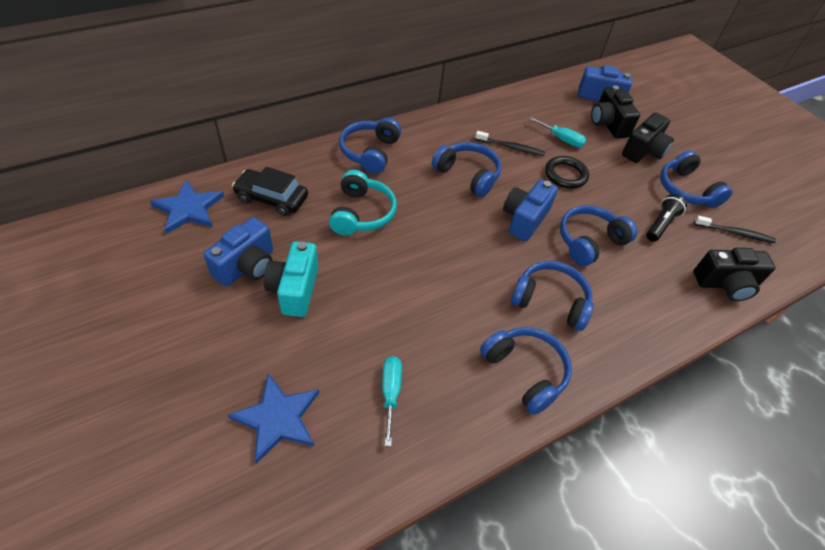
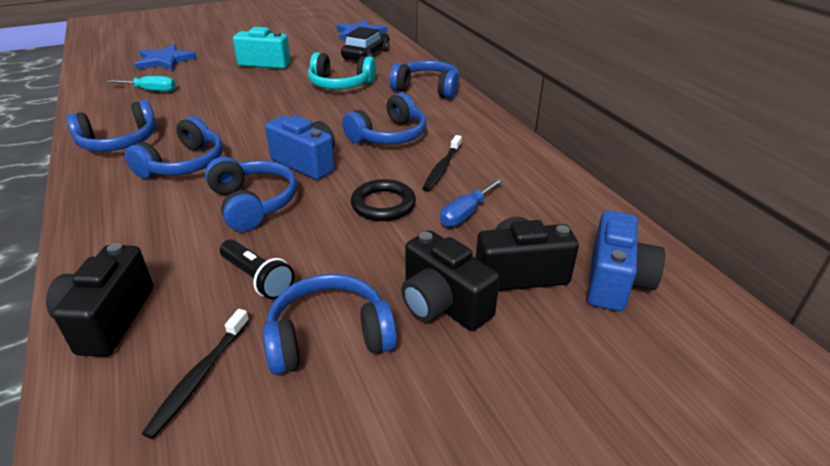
camera: 100 degrees right, 15 degrees down
(247, 266) = (296, 50): blue camera -> none
(562, 139) = (466, 213): turquoise screwdriver -> blue screwdriver

